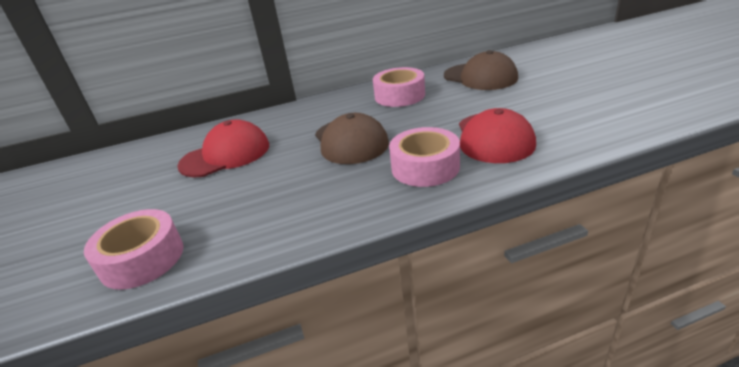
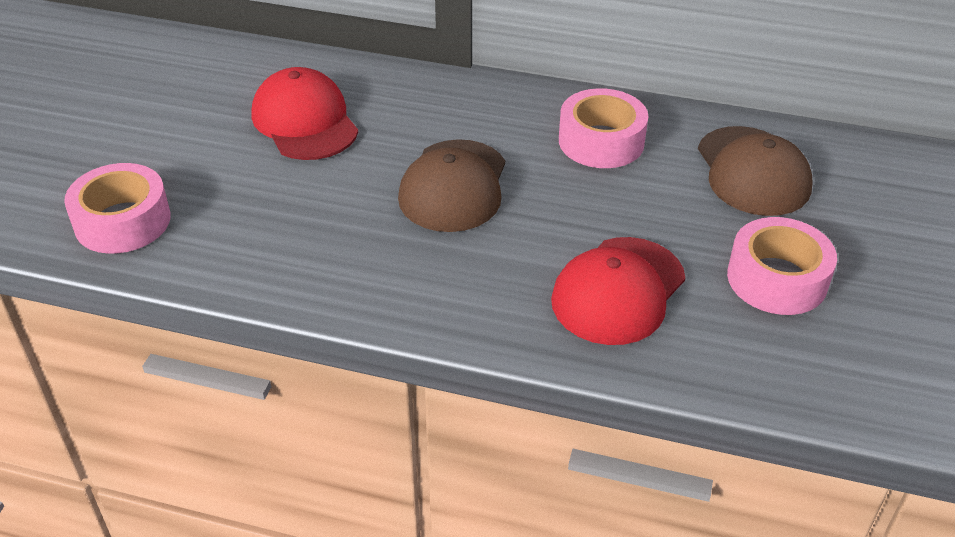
camera: 30 degrees right, 10 degrees up
(225, 155) = (305, 121): red cap -> red cap turned 120 degrees counterclockwise
(425, 167) = (485, 282): pink tape -> pink tape (777, 279)

